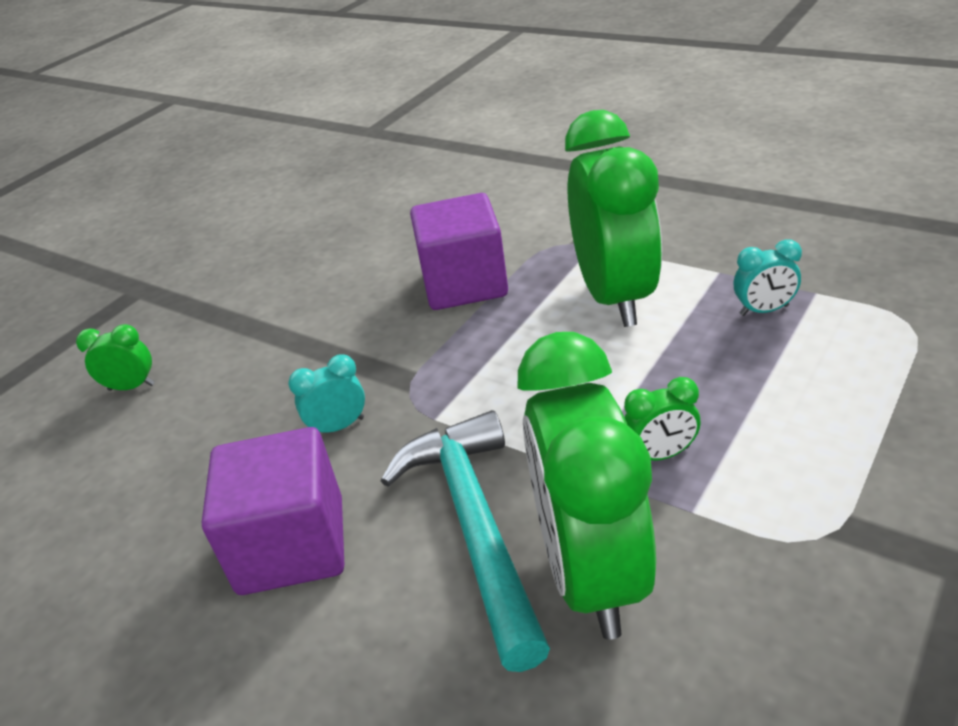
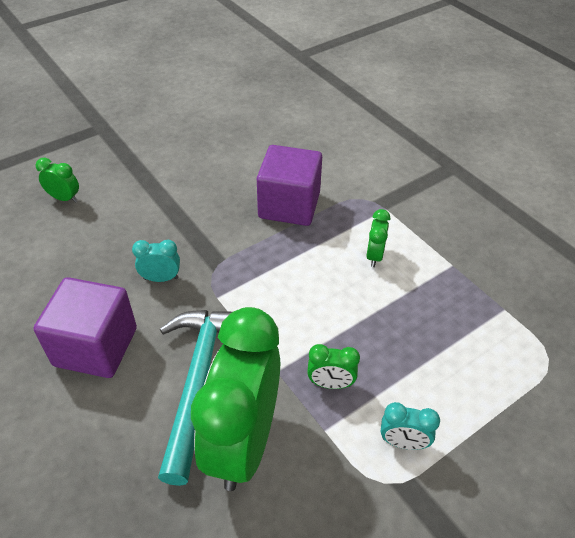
camera: 15 degrees right, 10 degrees up
(615, 297) = (374, 256): green clock -> green clock, size x0.41
(764, 310) = (461, 308): turquoise clock -> turquoise clock (403, 442)

